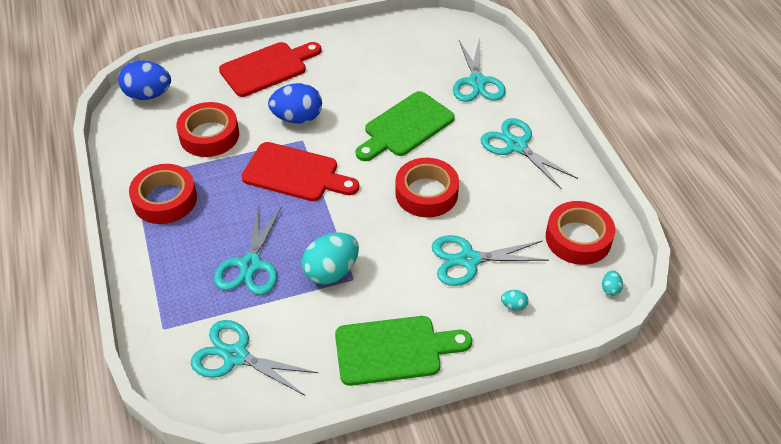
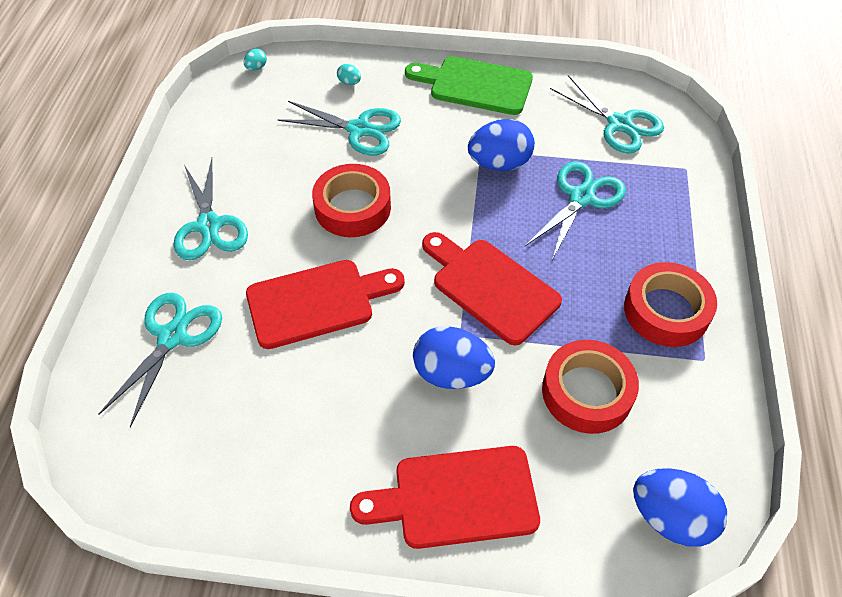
camera: 155 degrees left, 5 degrees up
(331, 271) = (499, 163): turquoise egg -> blue egg
(405, 127) = (317, 302): green cutting board -> red cutting board
(578, 238) = (242, 113): red tape -> none

